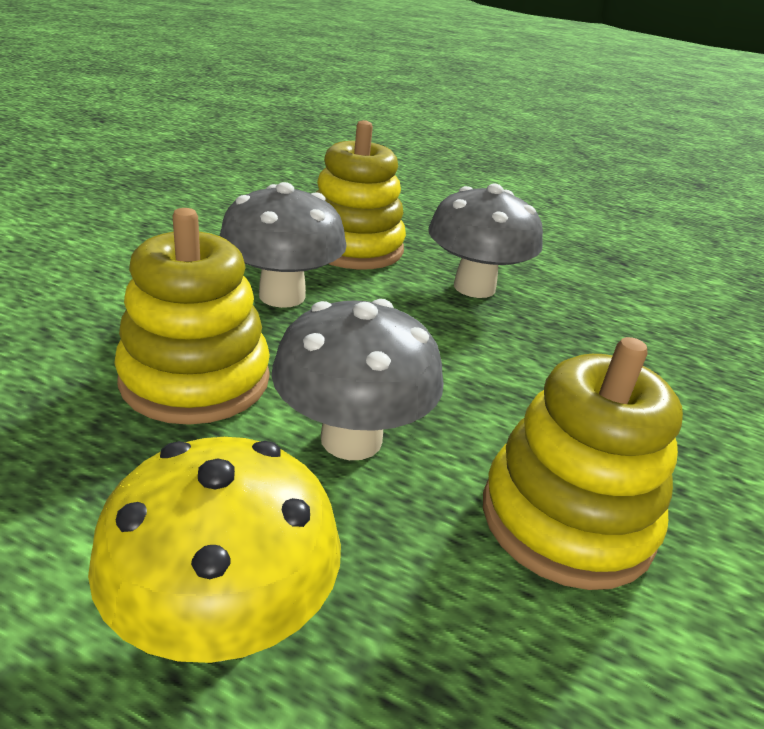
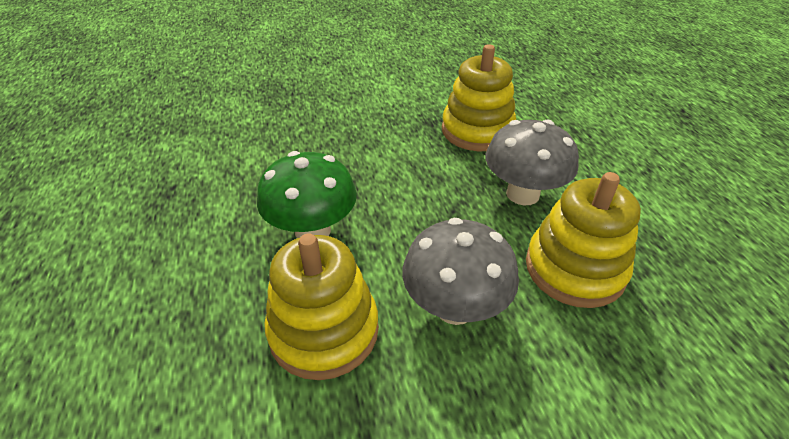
camera: 125 degrees left, 10 degrees up
(223, 621) = (627, 171): yellow mushroom -> none
(474, 287) = (312, 231): grey mushroom -> green mushroom

